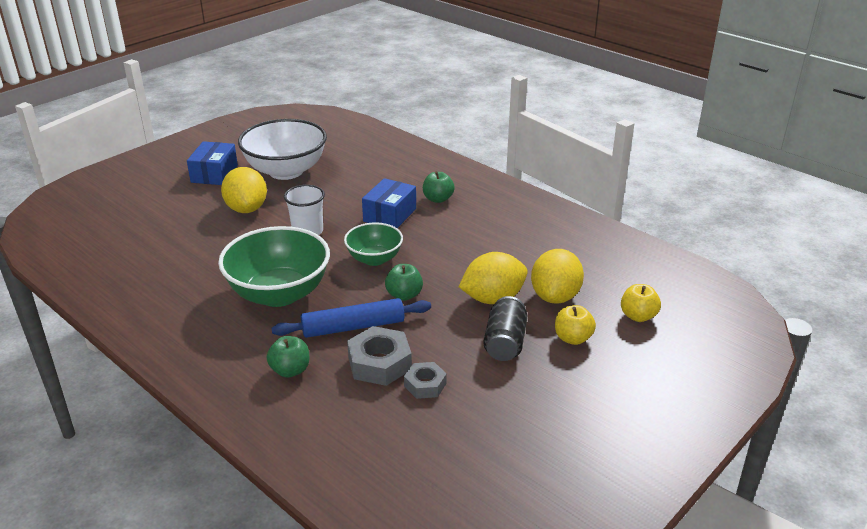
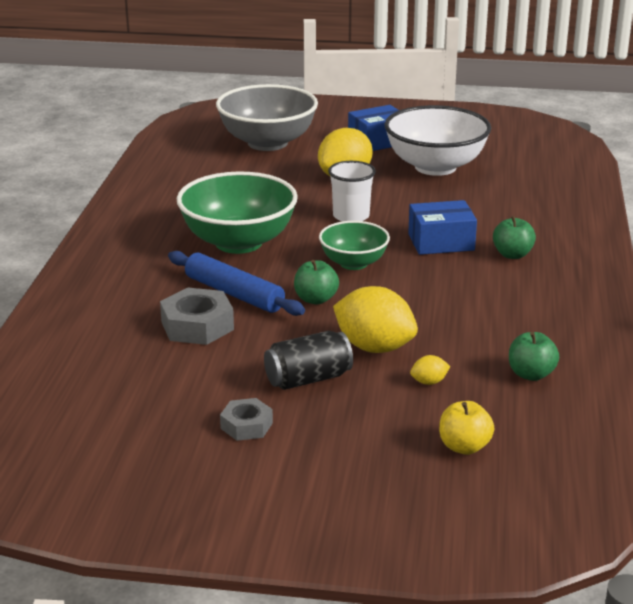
camera: 55 degrees right, 5 degrees down
(140, 215) = (267, 143): none -> grey bowl
(290, 370) = (140, 290): green apple -> green apple (531, 374)
(425, 385) = (192, 359): grey nut -> grey nut (246, 426)
(555, 296) = (429, 382): yellow lemon -> yellow lemon, size x0.43
(573, 338) = (366, 416): yellow apple -> none

